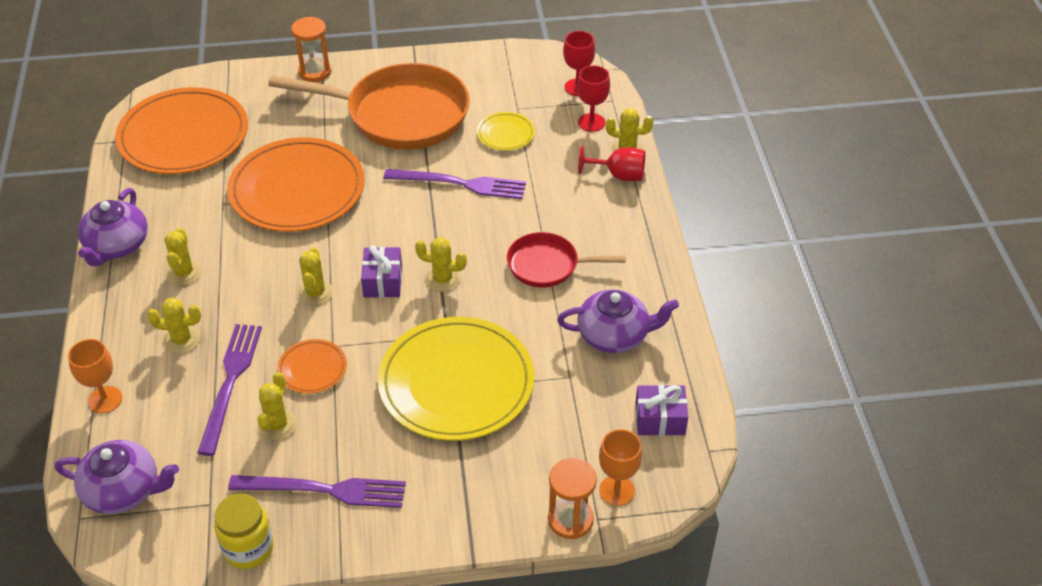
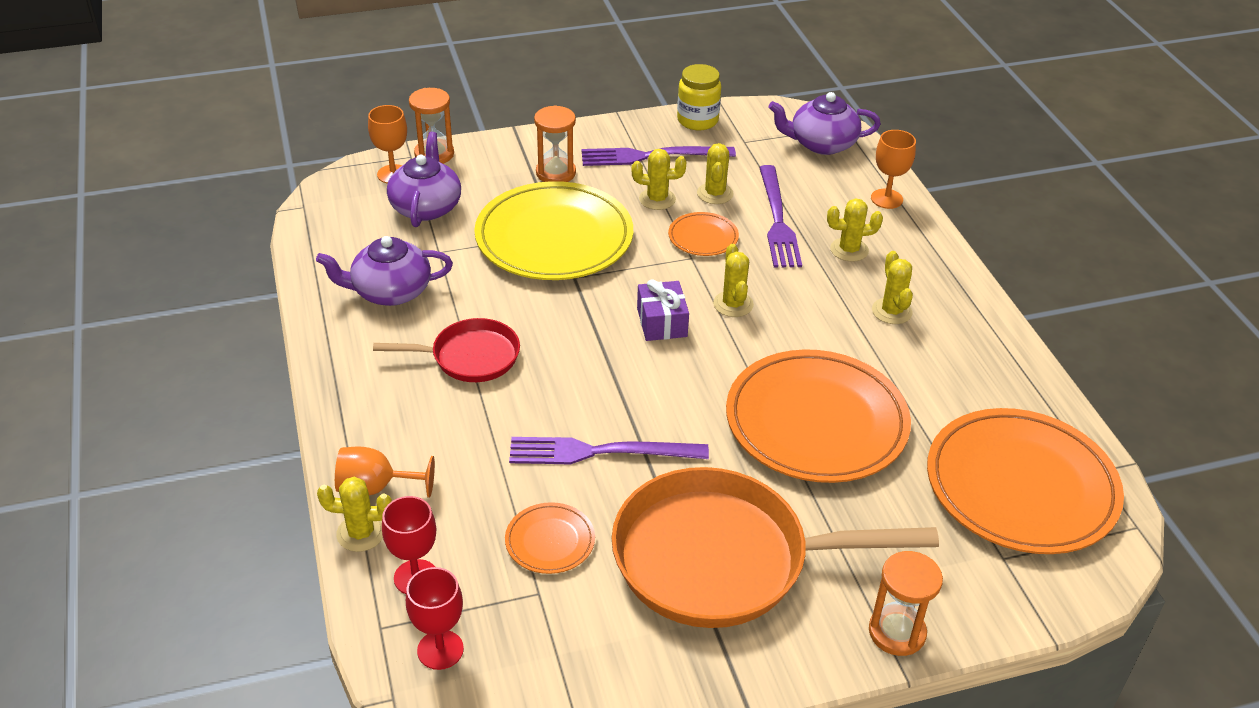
camera: 170 degrees right, 5 degrees down
(117, 246) = (990, 333): purple teapot -> purple teapot (426, 207)
(437, 474) = (556, 173): none -> orange hourglass
(442, 279) = (593, 330): yellow cactus -> yellow cactus (657, 199)
(505, 134) = (550, 541): yellow plate -> orange plate
(618, 175) = (376, 488): red goblet -> orange goblet
(660, 419) = (348, 225): purple gift -> none

